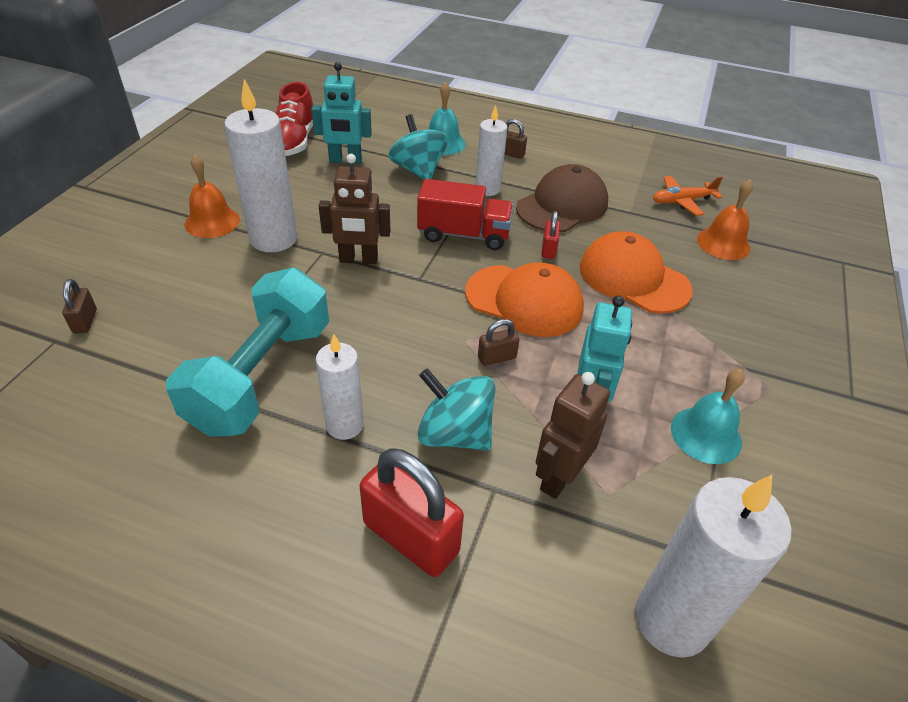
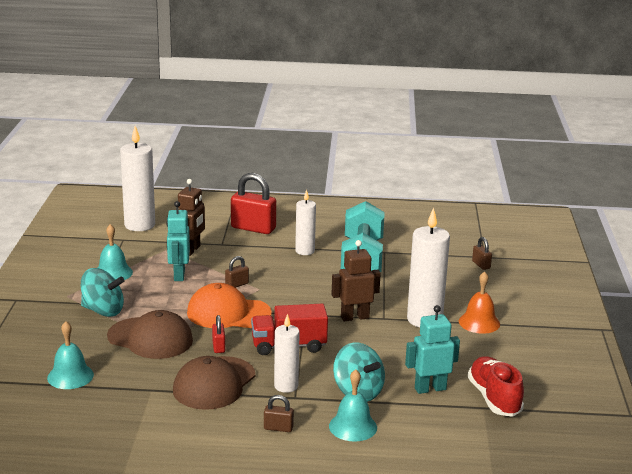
camera: 165 degrees right, 20 degrees down
(455, 434) = (248, 256): turquoise spinning top -> turquoise spinning top (103, 311)
(633, 278) = (150, 338): orange cap -> brown cap
(682, 201) = (100, 409): orange plane -> none
(723, 243) = (70, 376): orange bell -> turquoise bell

